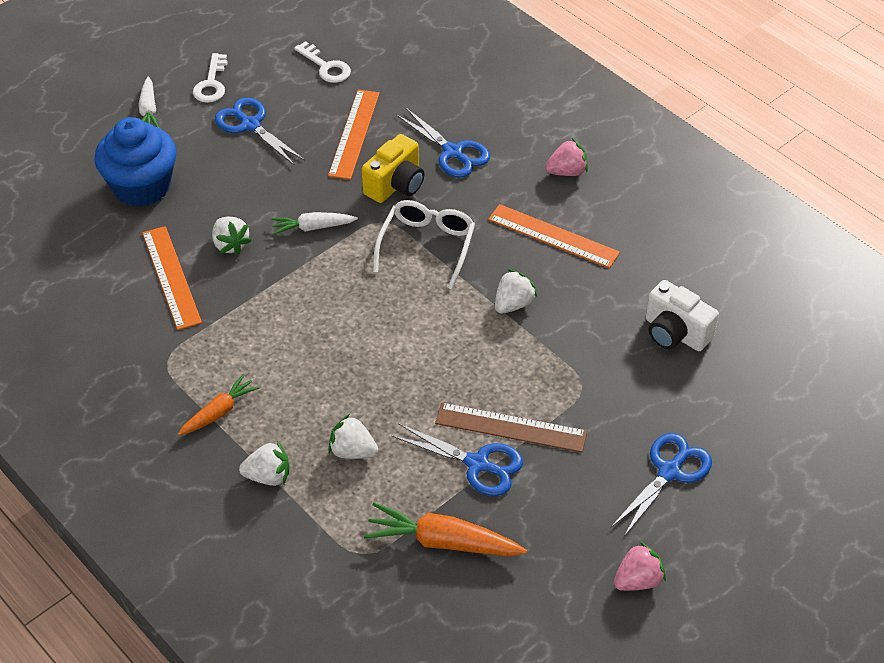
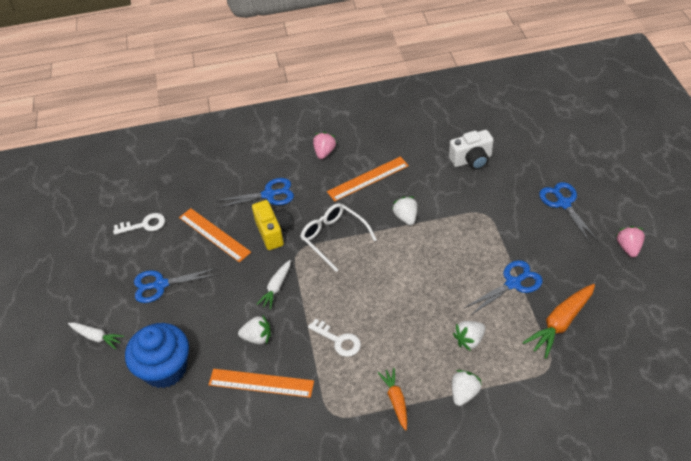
camera: 55 degrees left, 0 degrees up
(211, 84) = (104, 291): white key -> white key (338, 340)
(511, 427) = (495, 257): brown ruler -> none

